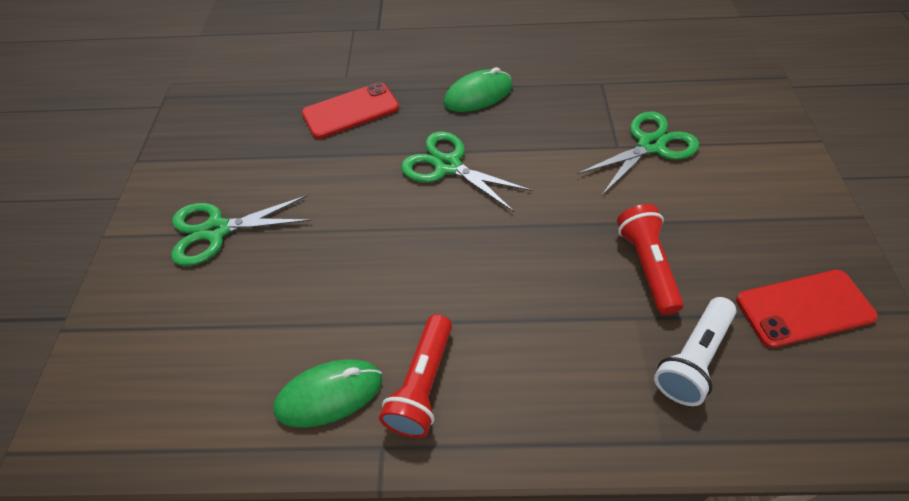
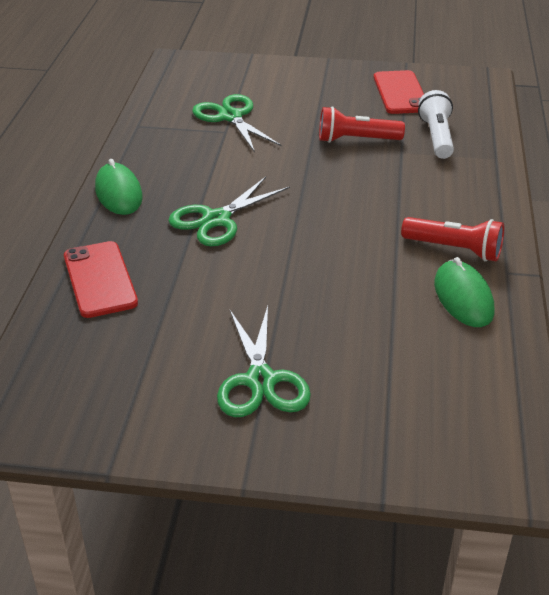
camera: 85 degrees left, 15 degrees down
(693, 359) = (436, 137): white flashlight -> white flashlight turned 135 degrees counterclockwise

